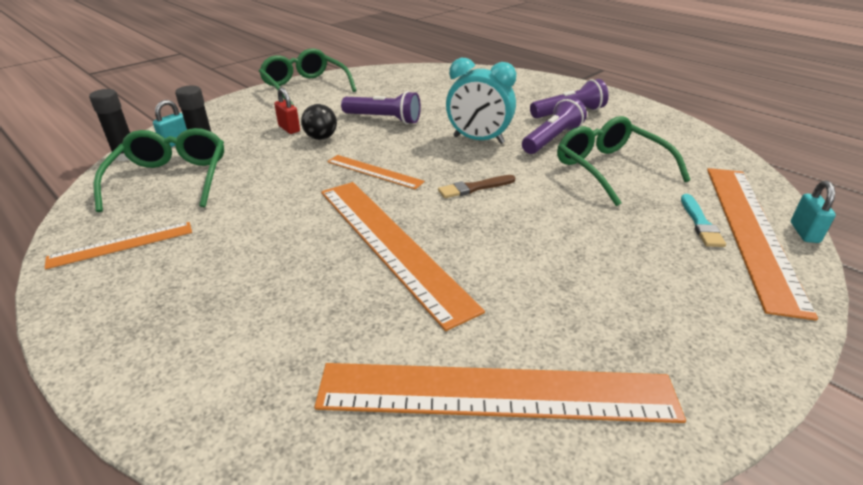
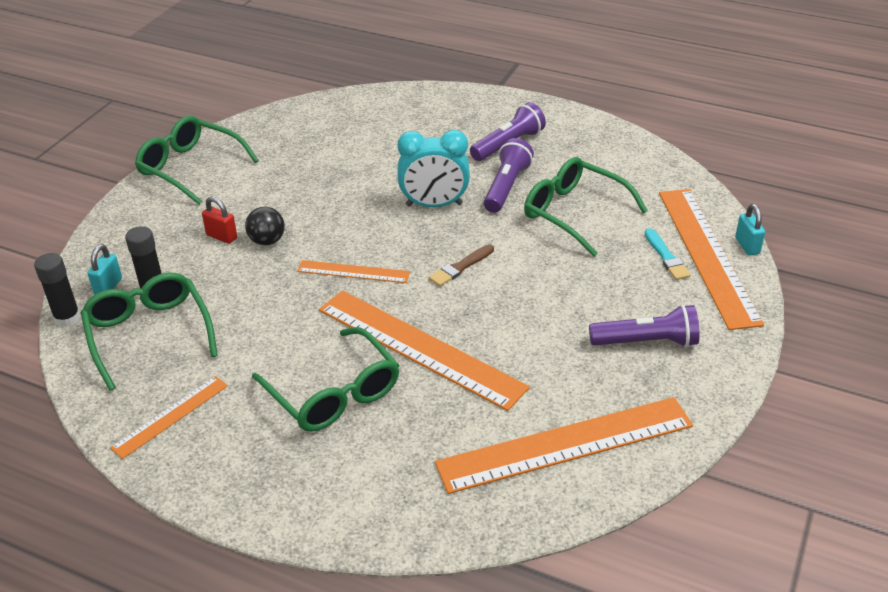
camera: 20 degrees left, 5 degrees up
(278, 264) = (334, 393): none -> green glasses
(384, 119) = (318, 198): purple flashlight -> purple flashlight (646, 342)

